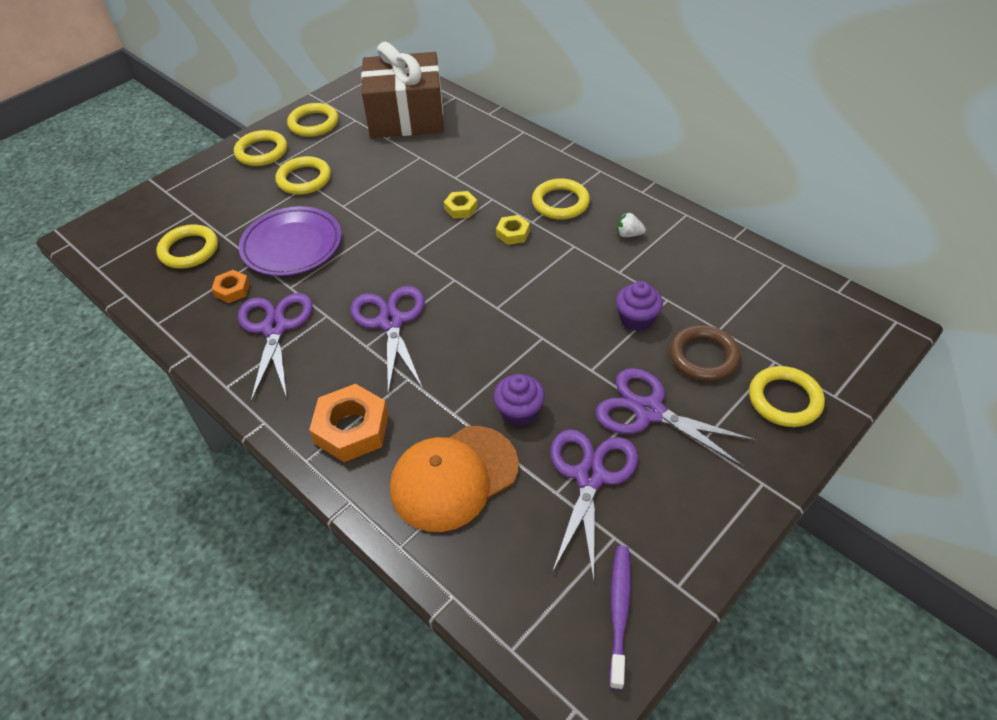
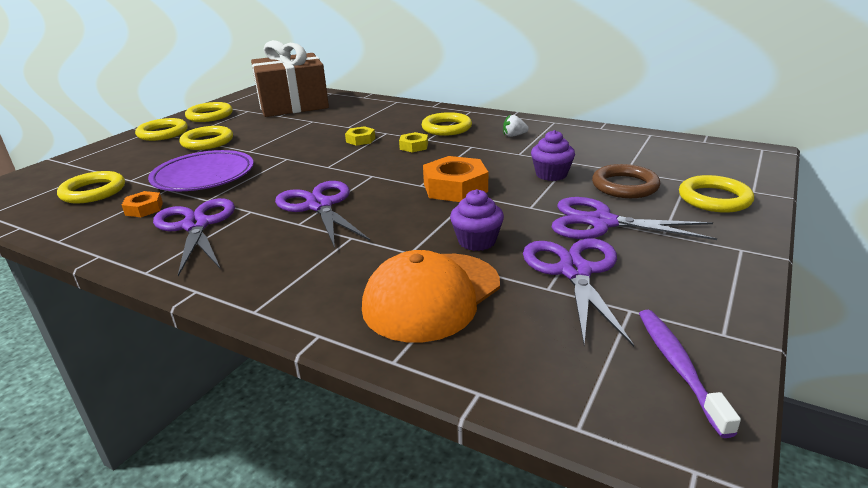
camera: 15 degrees left, 20 degrees down
(352, 429) = (302, 279): orange nut -> orange nut (455, 187)

